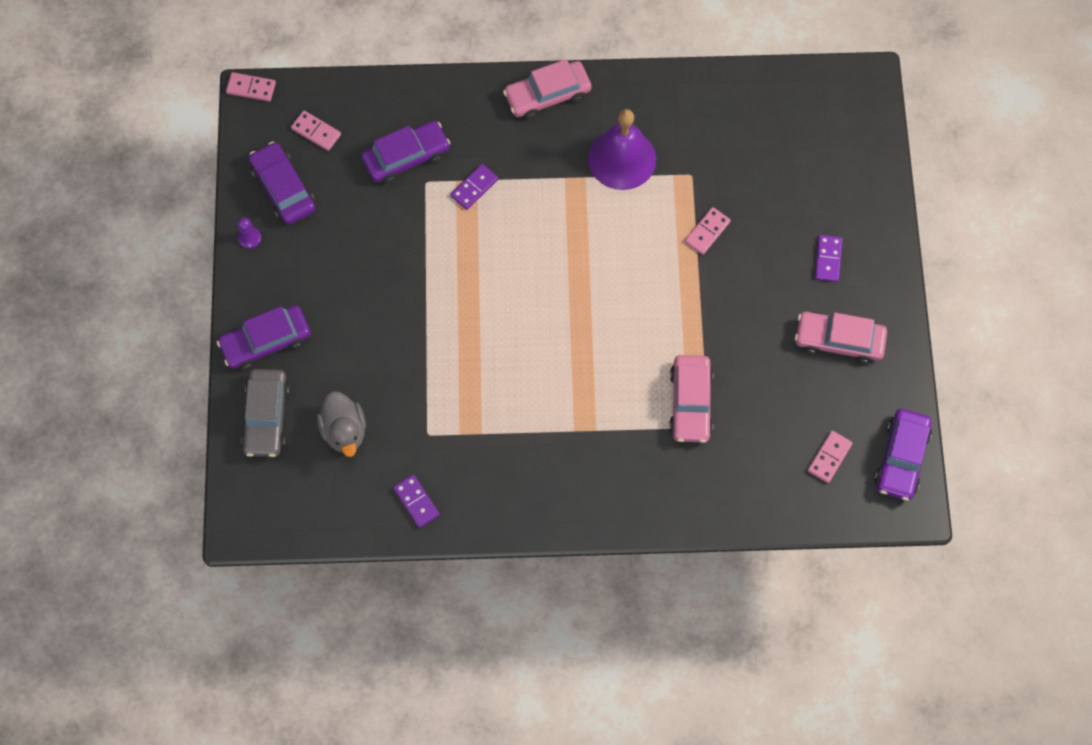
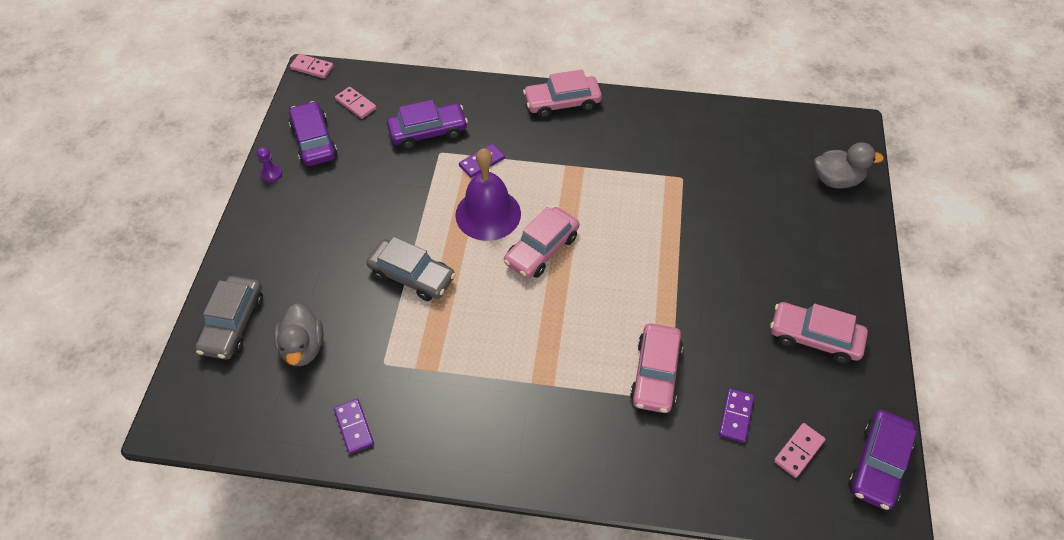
camera: 10 degrees right, 15 degrees down
(266, 341) = (256, 258): purple car -> none
(432, 336) = (412, 276): none -> grey car
(558, 285) = (541, 249): none -> pink car
(622, 159) = (620, 157): purple bell -> purple bell (488, 214)
(707, 232) = (691, 225): pink domino -> none
(828, 259) = (807, 264): purple domino -> purple domino (736, 416)
(853, 153) = (836, 180): none -> grey duck

